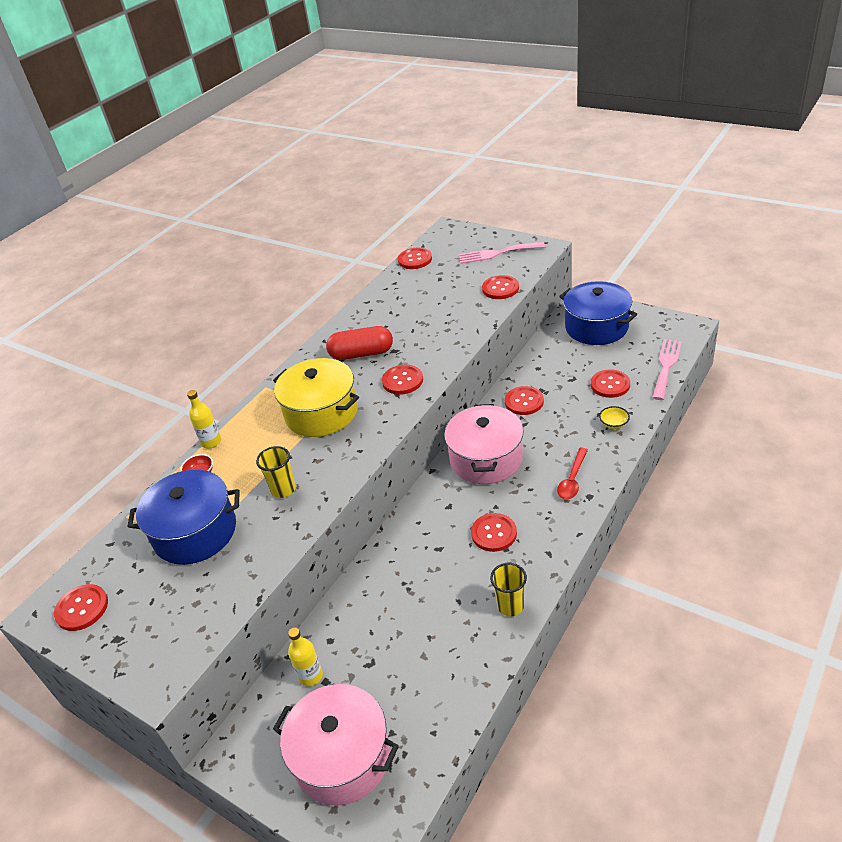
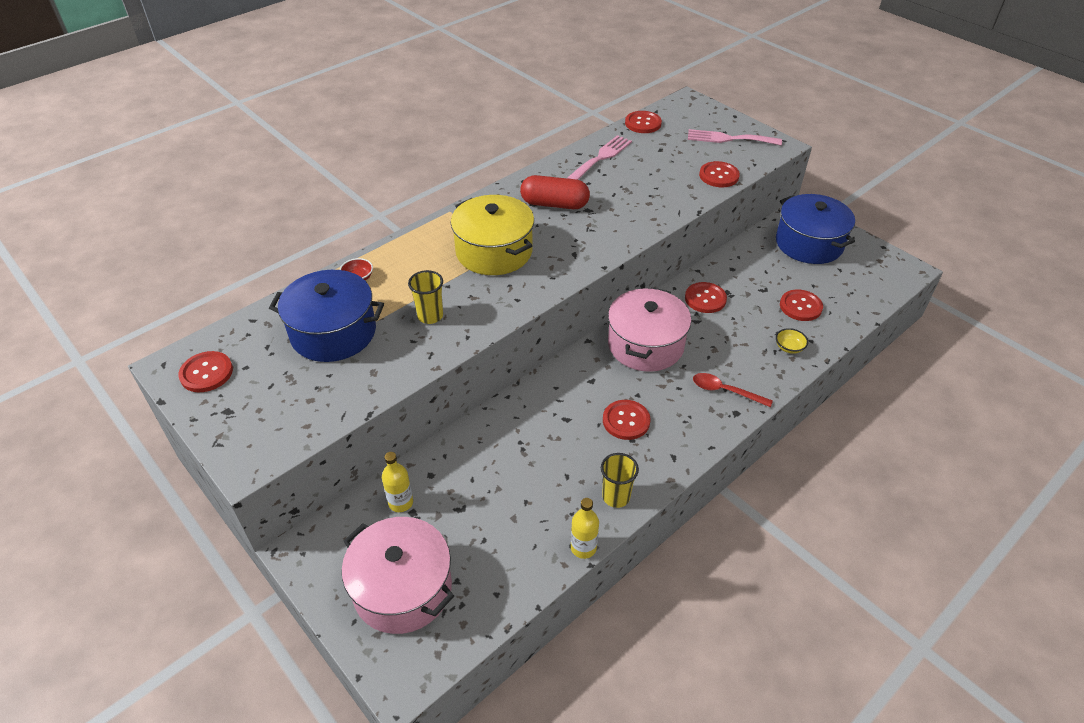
camera: 10 degrees right, 5 degrees up
(211, 442) = (379, 250): yellow bottle -> yellow bottle (583, 548)
(402, 381) = (585, 242): red button -> none
(572, 479) = (725, 391): red spoon -> red spoon turned 75 degrees clockwise
(666, 366) = (867, 304): pink fork -> pink fork (601, 157)

